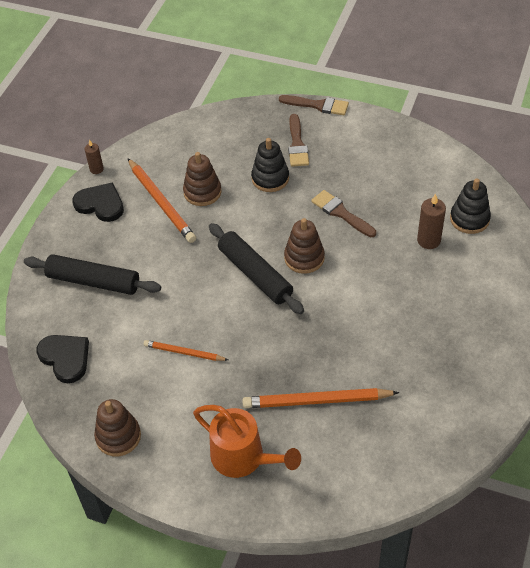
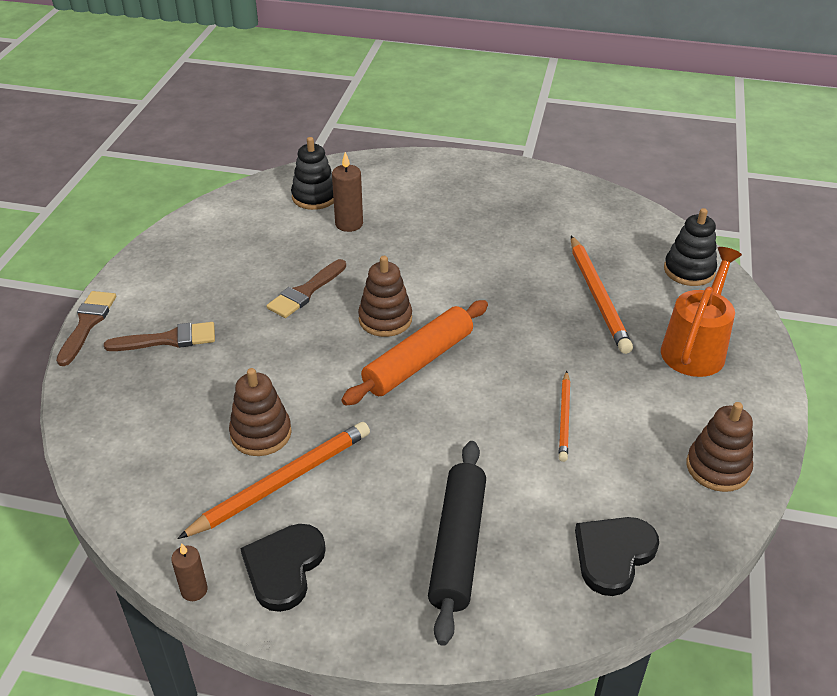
camera: 100 degrees left, 10 degrees down
(255, 274) = (418, 362): black rolling pin -> orange rolling pin
(270, 178) = (236, 362): black stacking toy -> black stacking toy (689, 270)

